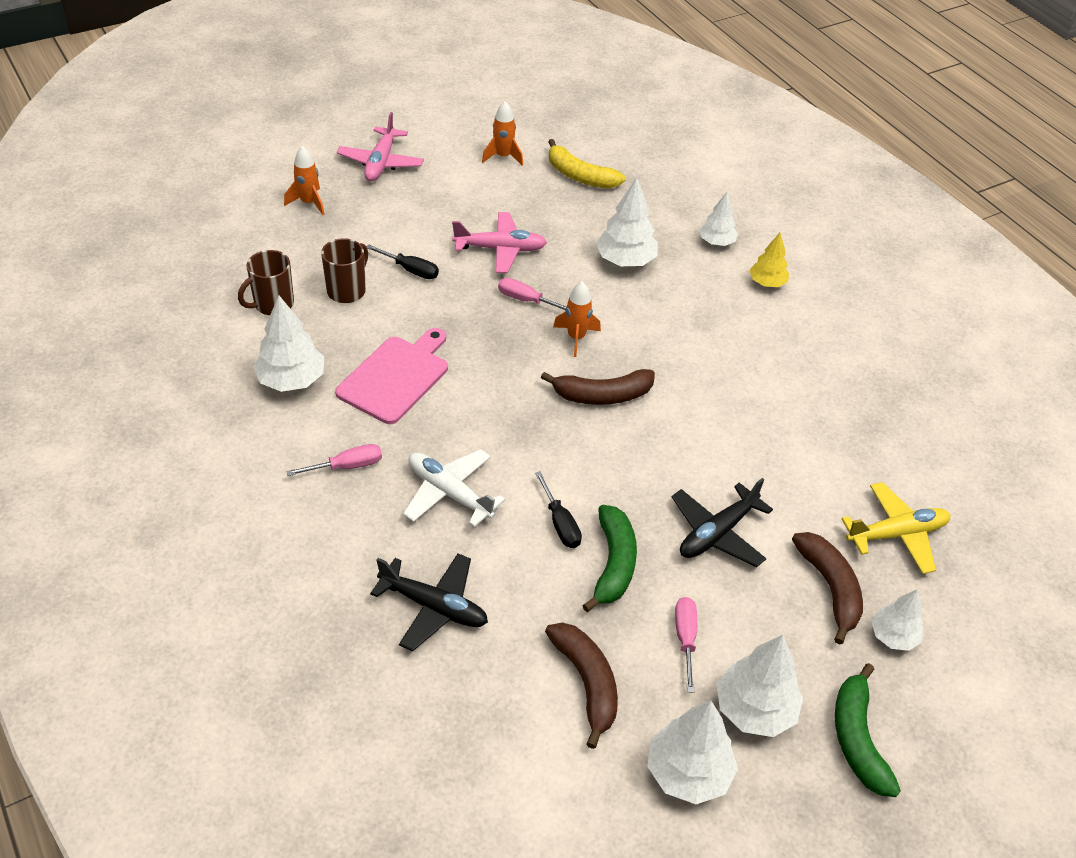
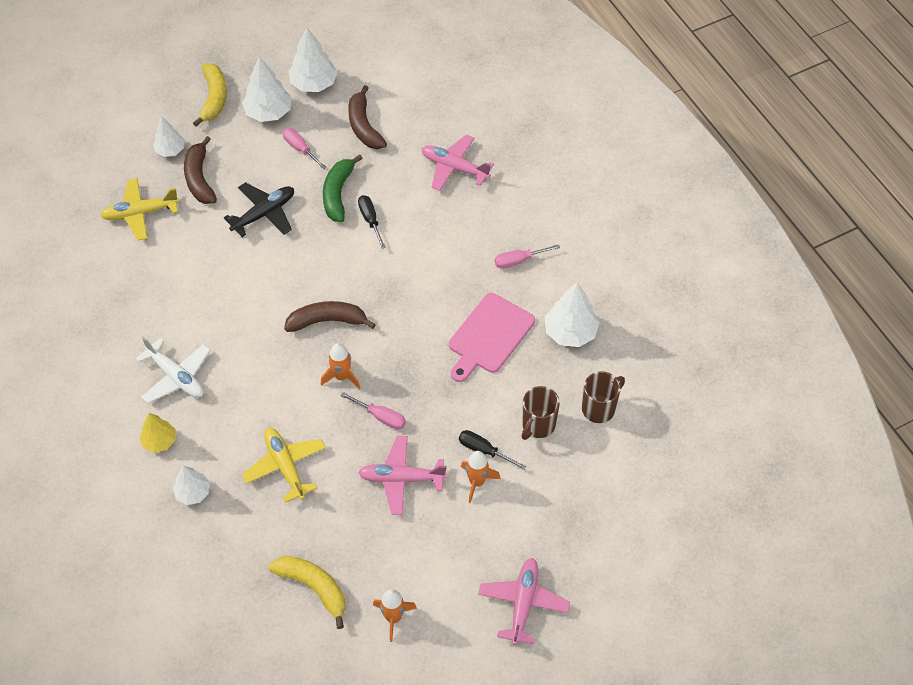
camera: 175 degrees left, 10 degrees up
(309, 203) = (588, 538): orange rocket -> orange rocket (477, 482)
(434, 607) = (454, 168): black plane -> pink plane
(449, 493) = (446, 241): white plane -> white plane (176, 377)
(625, 260) = (285, 466): white tree -> yellow plane
(685, 639) = (300, 149): pink screwdriver -> pink screwdriver turned 135 degrees clockwise
(858, 739) = (214, 98): green banana -> yellow banana

